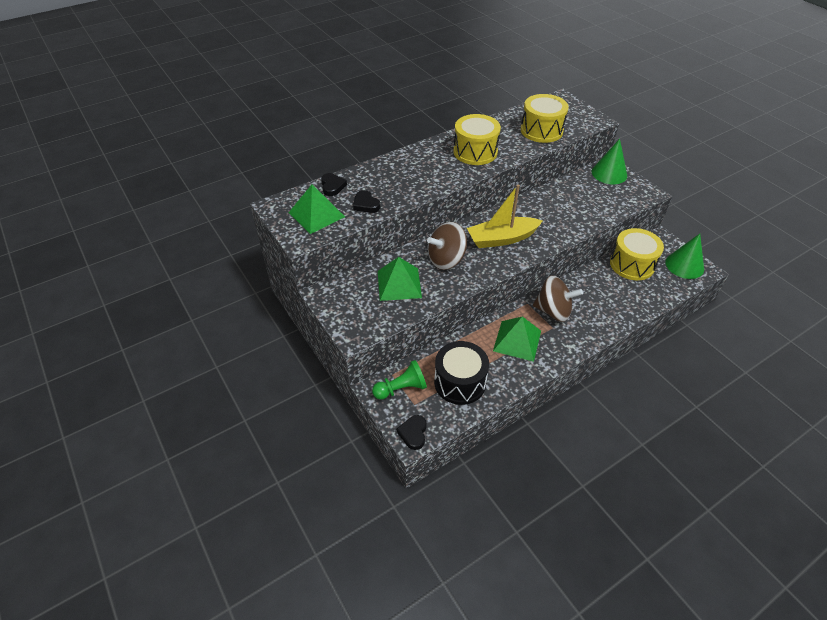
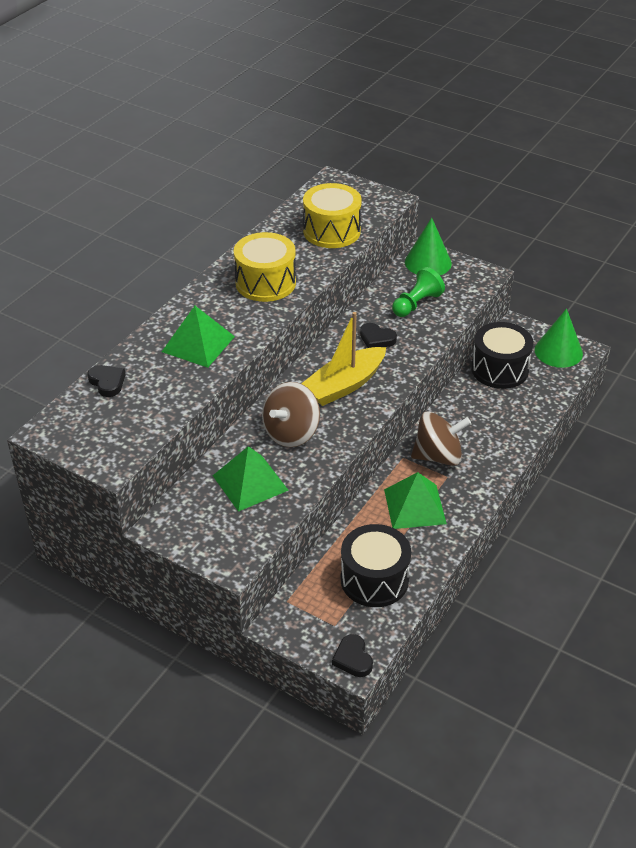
camera: 25 degrees left, 5 degrees down
(316, 214) = (111, 426): green pyramid -> green pyramid (198, 344)
(366, 204) = (168, 393): black heart -> black heart (376, 339)
(401, 388) = (308, 613): green pawn -> green pawn (416, 304)
(632, 264) = (499, 369): yellow drum -> black drum

